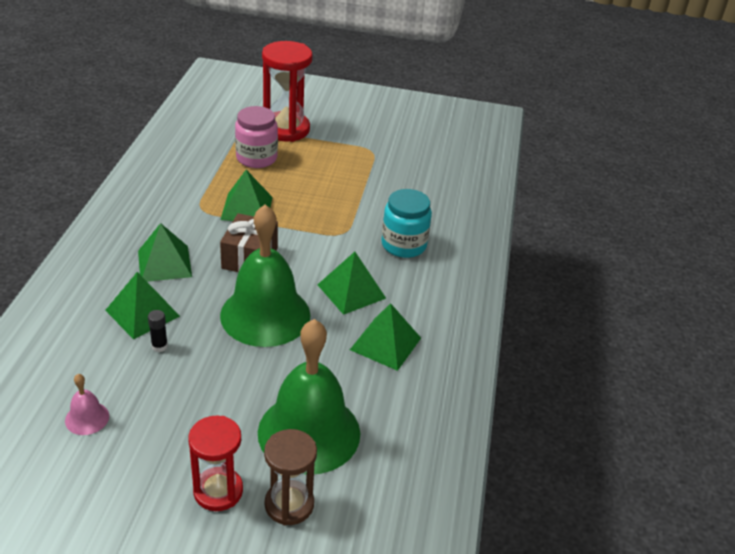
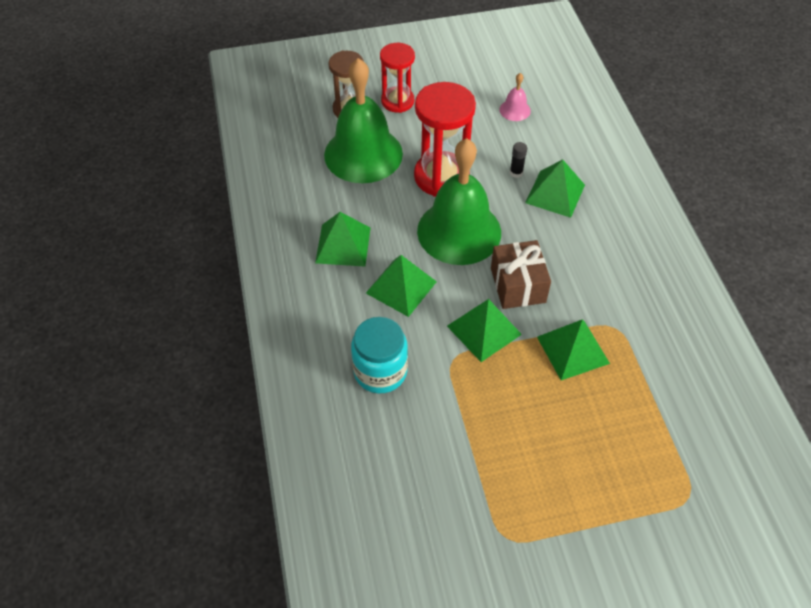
camera: 160 degrees right, 15 degrees up
(164, 263) = (584, 246): green pyramid -> green pyramid (484, 330)
(256, 158) = (630, 442): pink jar -> none
(286, 129) = (644, 527): red hourglass -> red hourglass (441, 177)

